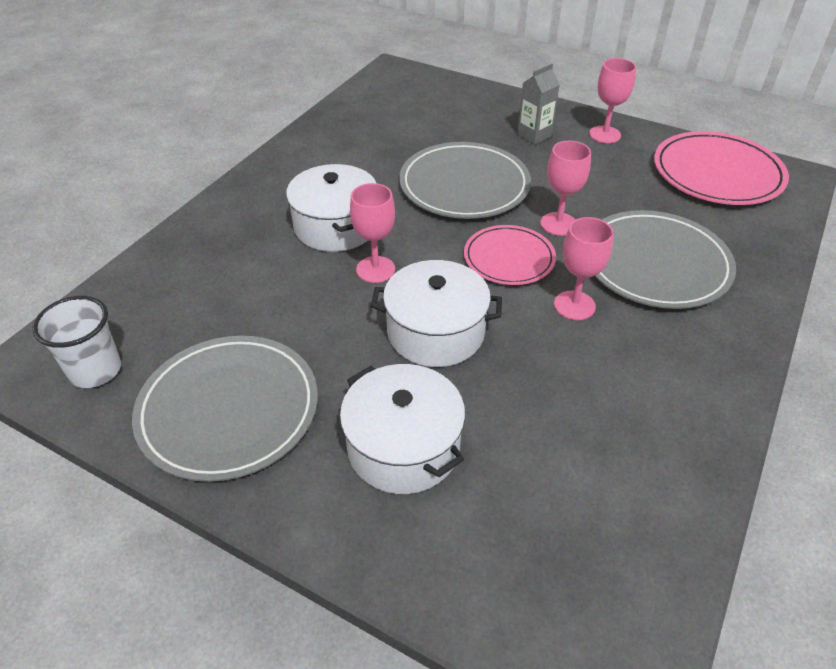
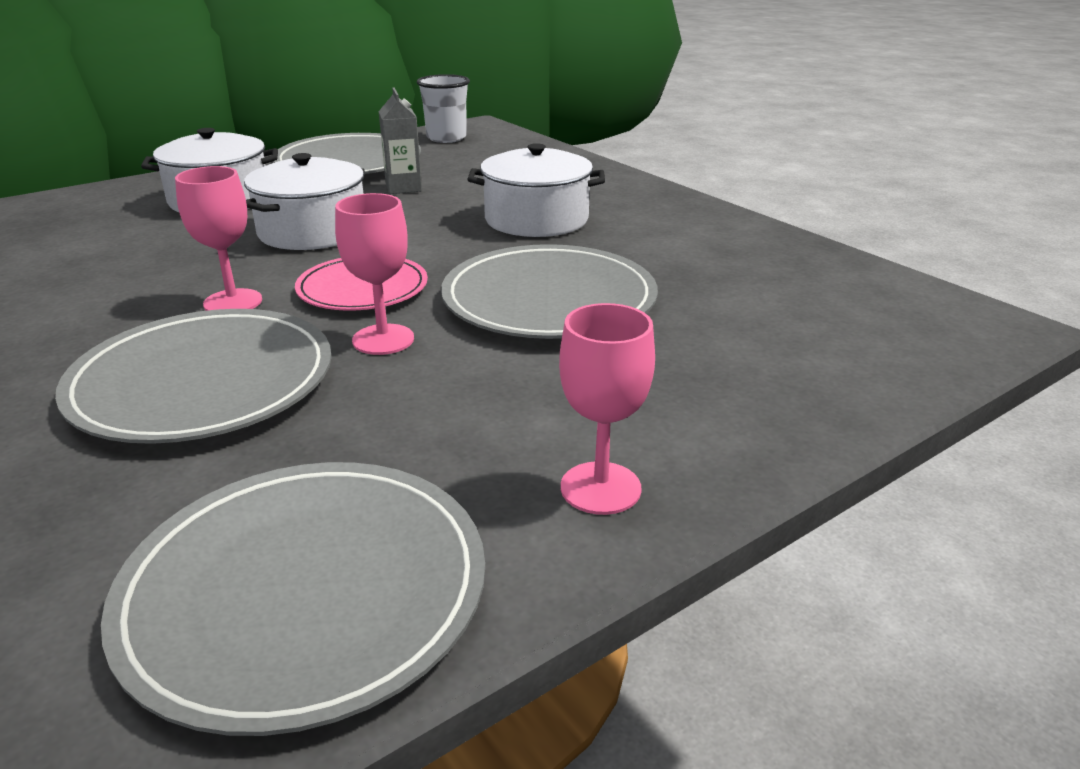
camera: 115 degrees right, 15 degrees down
(375, 269) = (439, 224): pink goblet -> none
(534, 135) = (654, 398): grey carton -> grey carton (403, 188)
(717, 173) = (305, 592): pink plate -> grey plate

